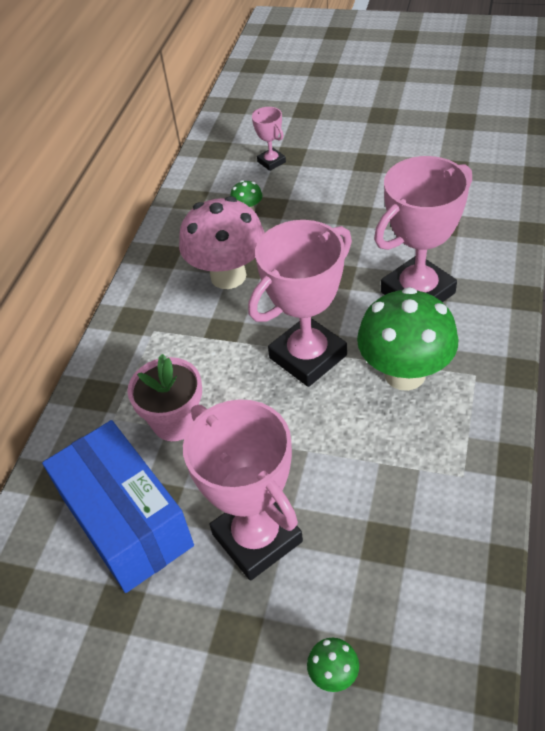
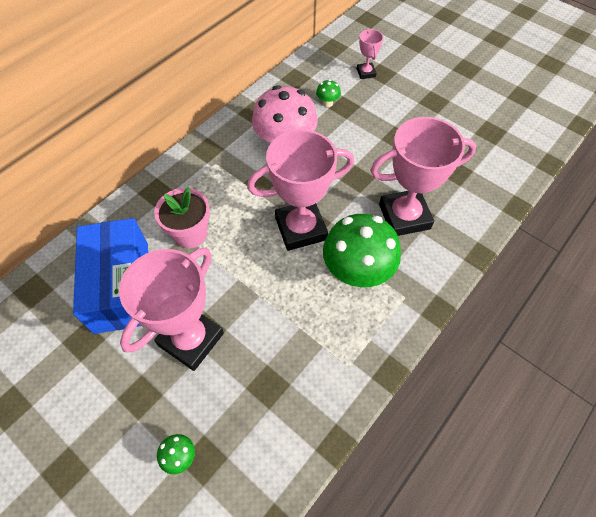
camera: 20 degrees right, 10 degrees up
(257, 538) = (191, 339): pink trophy -> pink trophy turned 45 degrees clockwise

